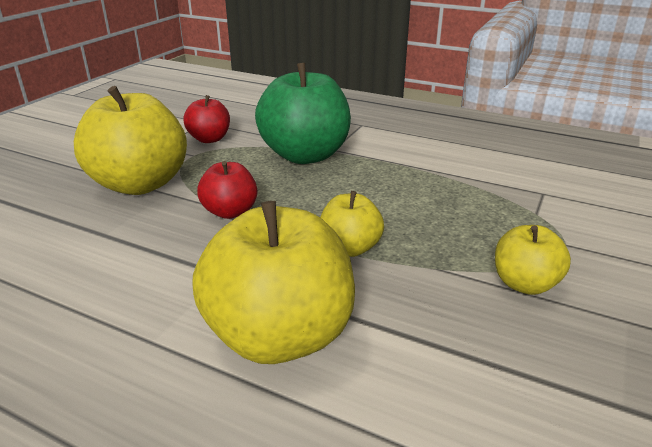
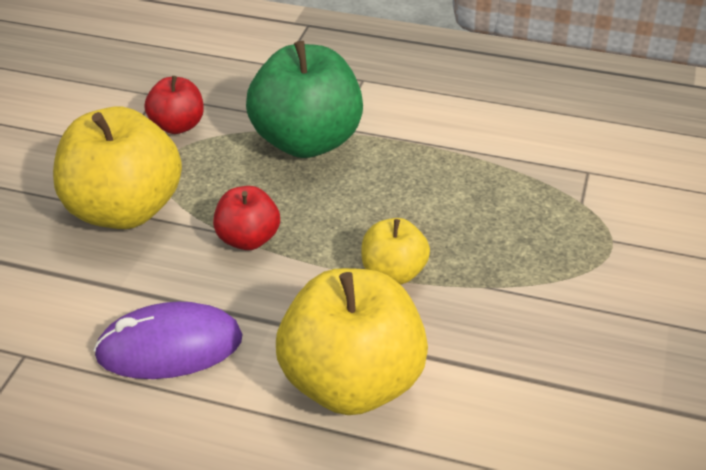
camera: 10 degrees left, 10 degrees up
(120, 283) = (169, 347): none -> purple mouse
(524, 284) = (574, 295): yellow apple -> none

